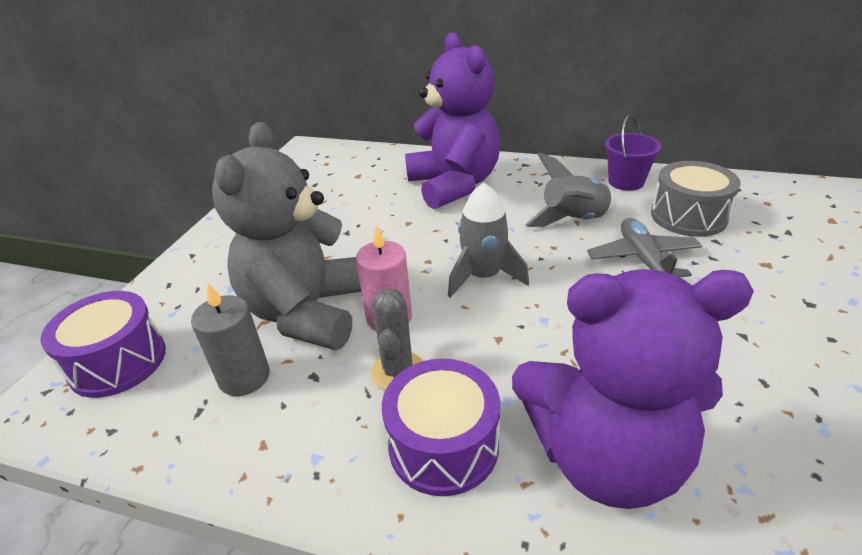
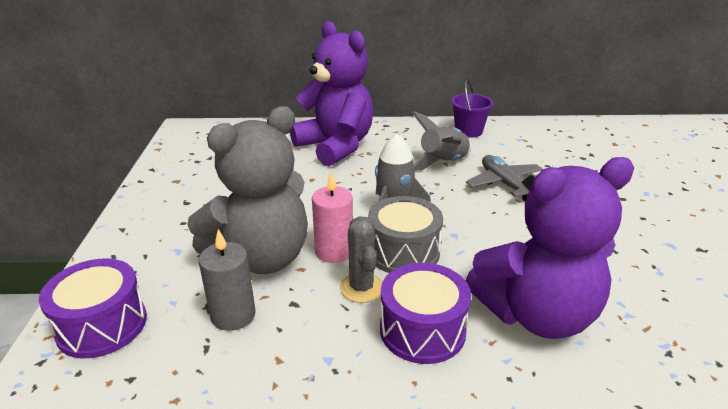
camera: 20 degrees left, 5 degrees down
(307, 312) = (261, 258): grey teddy bear -> grey teddy bear turned 120 degrees counterclockwise
(688, 216) = (523, 151): grey drum -> grey drum (403, 252)

